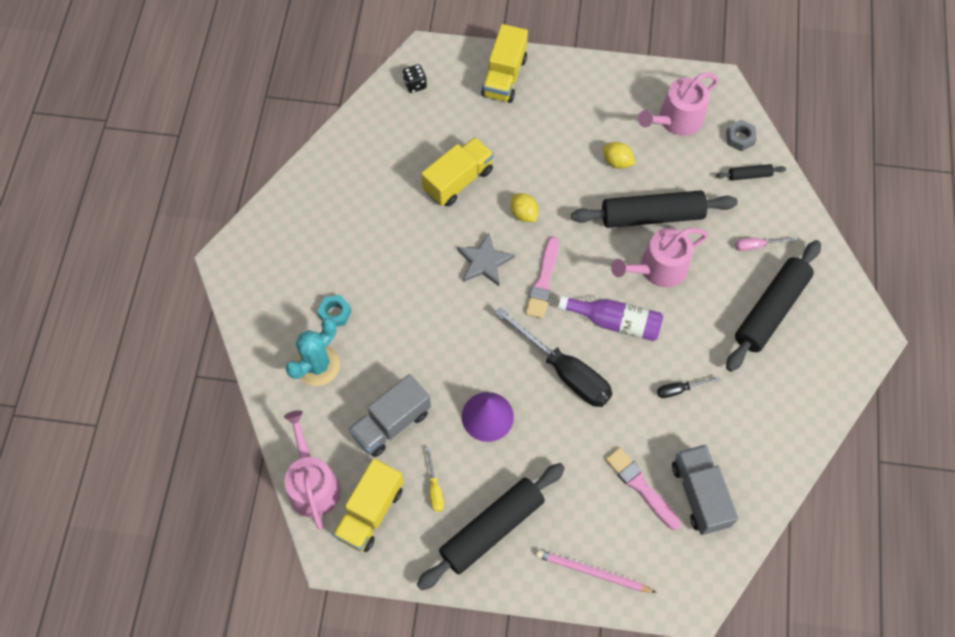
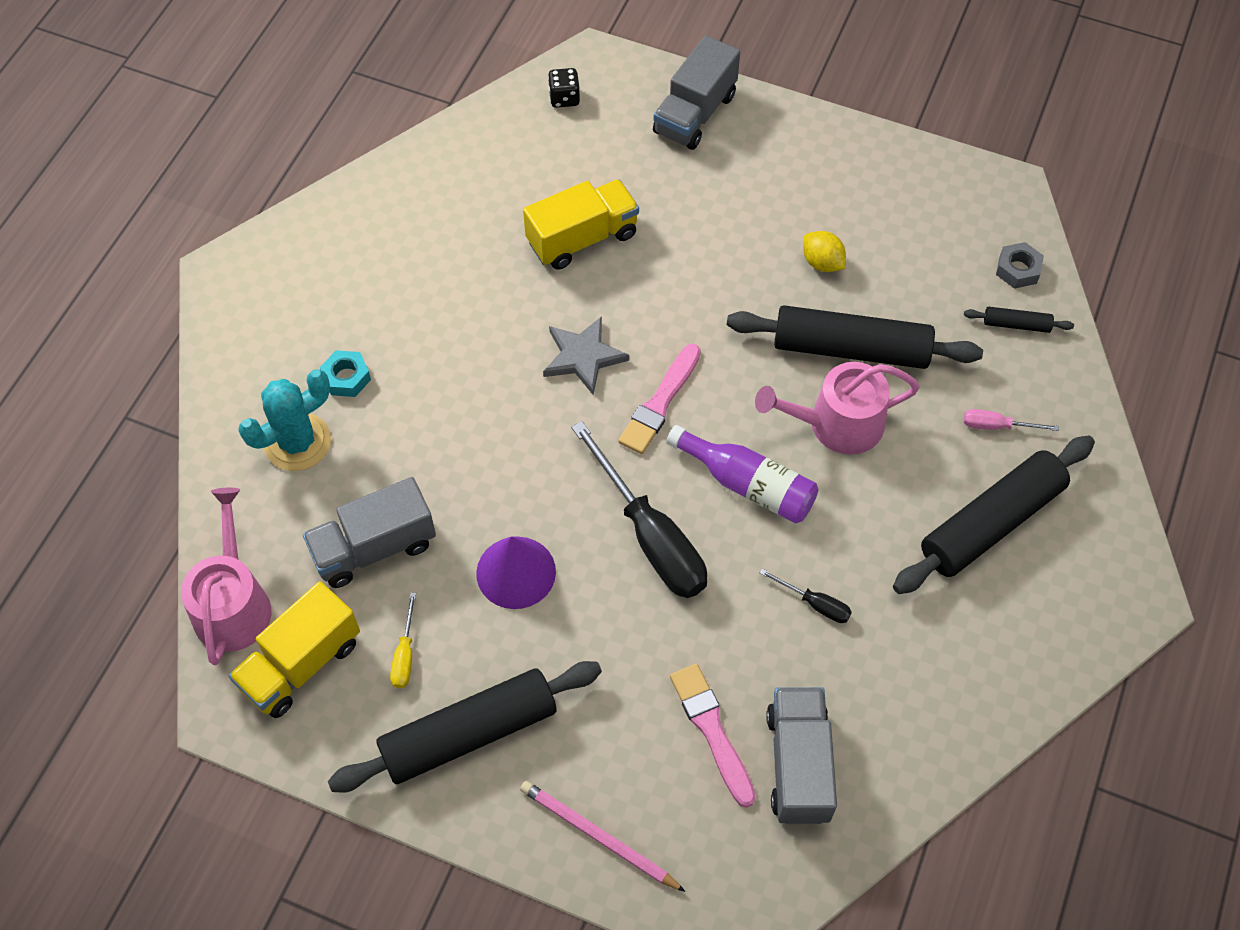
camera: 15 degrees right, 5 degrees down
(504, 77) = (695, 114): yellow truck -> grey truck
(524, 214) = (662, 304): yellow lemon -> none
(676, 120) = (929, 224): pink watering can -> none
(679, 389) = (815, 604): black screwdriver -> black screwdriver turned 150 degrees counterclockwise

